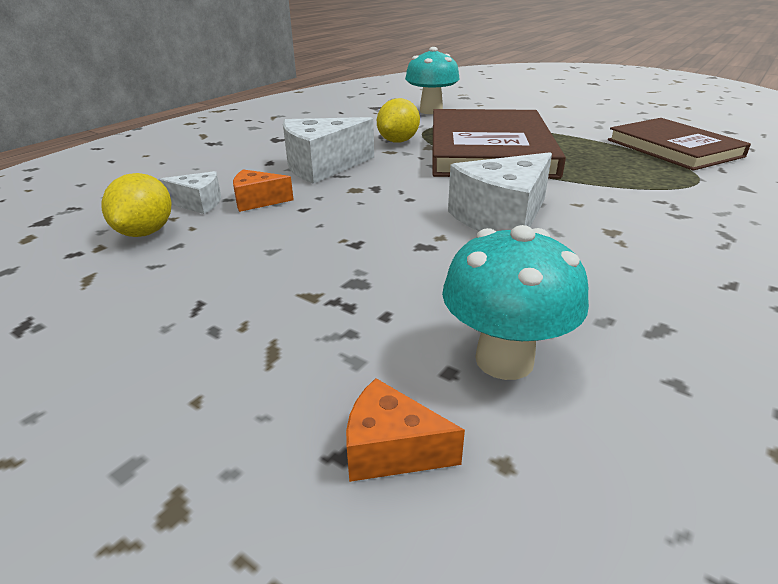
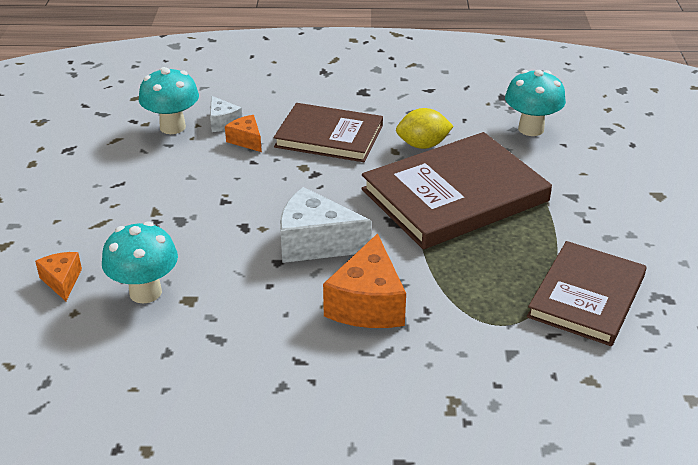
camera: 55 degrees right, 5 degrees up
(145, 232) = (172, 127): yellow lemon -> turquoise mushroom
(322, 166) = (329, 136): white cheese -> brown book
(635, 221) = (367, 304): none -> orange cheese

